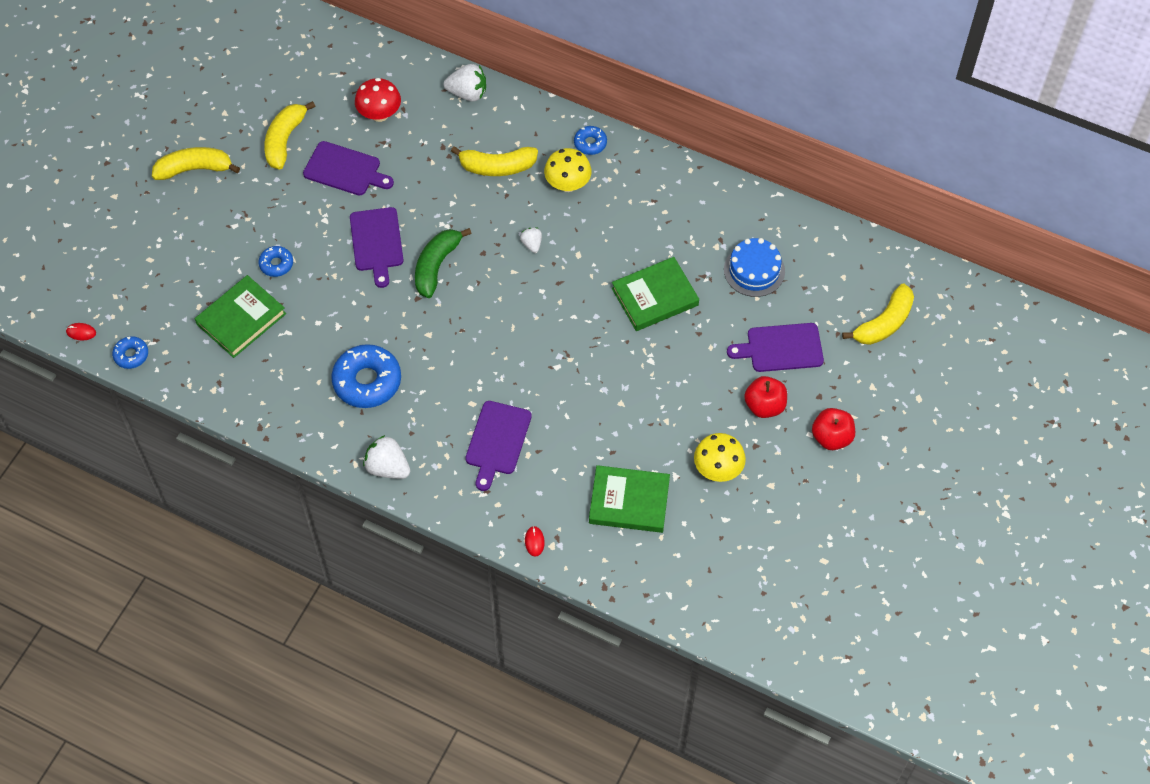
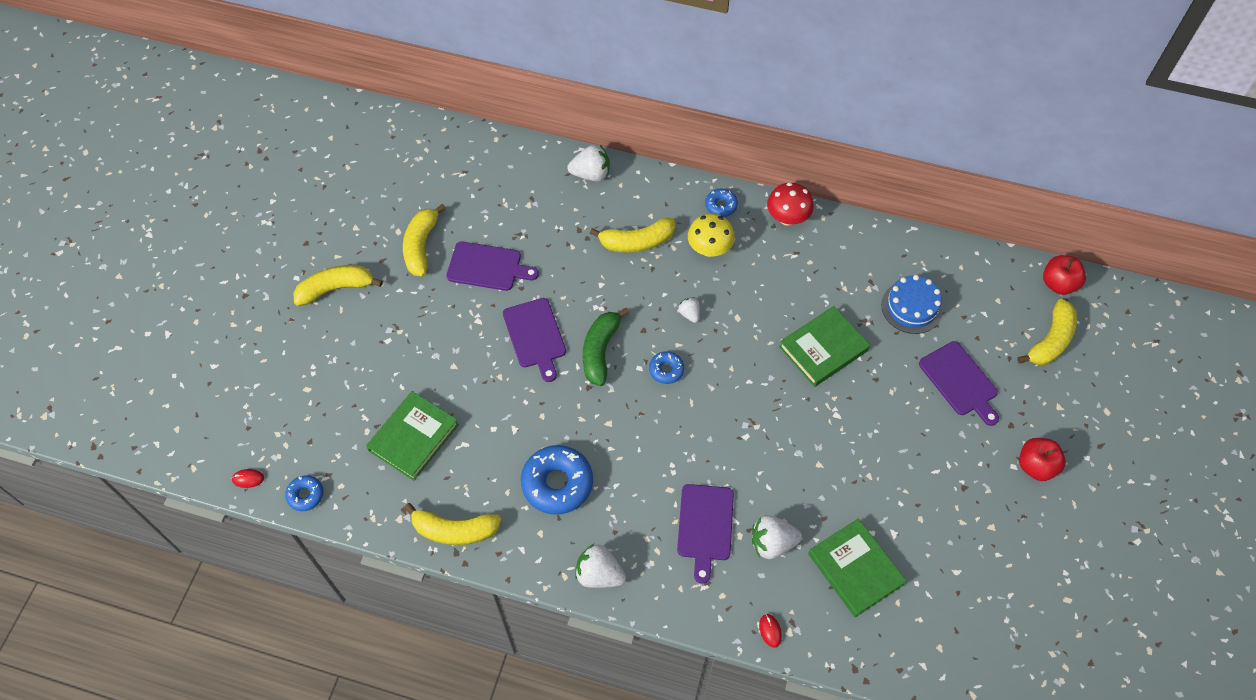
camera: 10 degrees left, 0 degrees up
(262, 408) = (455, 530): none -> yellow banana
(276, 264) = (438, 374): blue donut -> blue donut (666, 370)
(379, 114) = (510, 207): red mushroom -> red mushroom (787, 218)
(556, 466) = (772, 543): none -> white strawberry
(629, 501) = (855, 569): green book -> green book turned 60 degrees clockwise
(718, 469) = (934, 518): yellow mushroom -> none
(764, 406) = (961, 444): red apple -> red apple (1058, 284)
(781, 348) = (960, 381): purple cutting board -> purple cutting board turned 105 degrees counterclockwise

